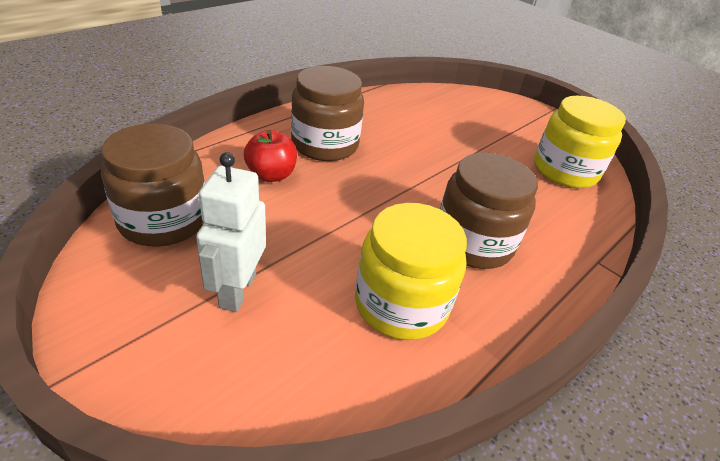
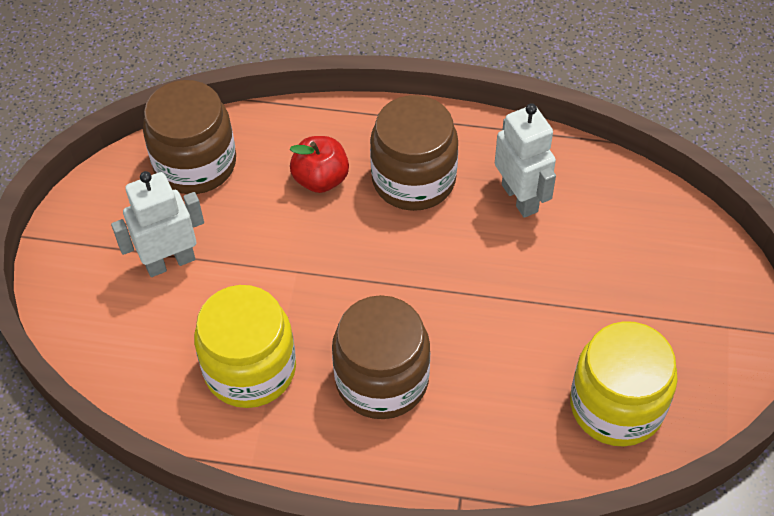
camera: 60 degrees right, 15 degrees up
(387, 122) = (520, 198): none -> white robot

